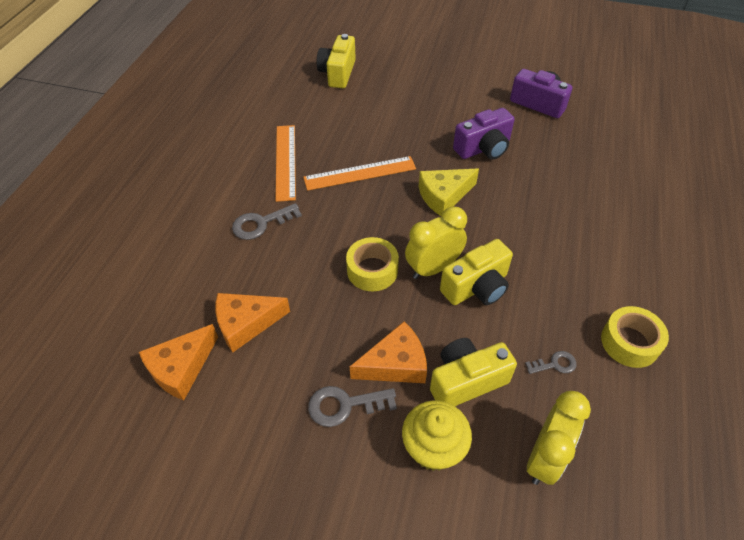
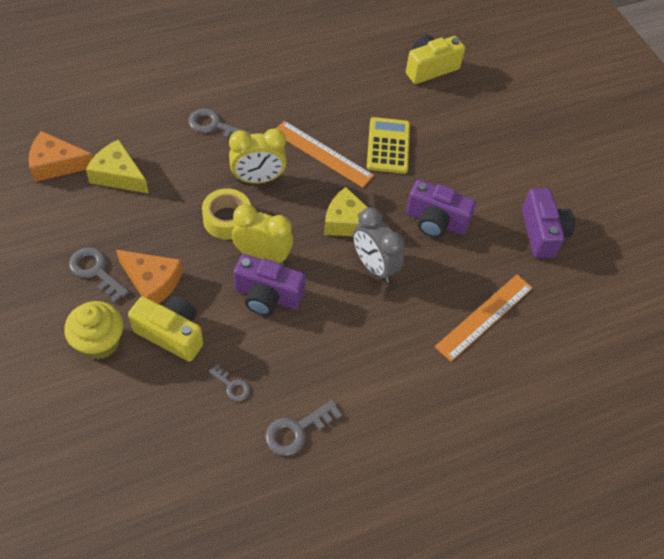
camera: 45 degrees right, 5 degrees up
(246, 323) = (118, 175): orange cheese -> yellow cheese
(285, 161) = (290, 100): orange ruler -> orange ruler (484, 316)
(389, 133) = (388, 146): none -> yellow calculator
(476, 287) = (267, 296): yellow camera -> purple camera
(498, 204) = (374, 266): none -> grey clock
(544, 457) = (141, 416): yellow clock -> yellow clock (258, 179)
(629, 342) = (297, 430): yellow tape -> grey key

